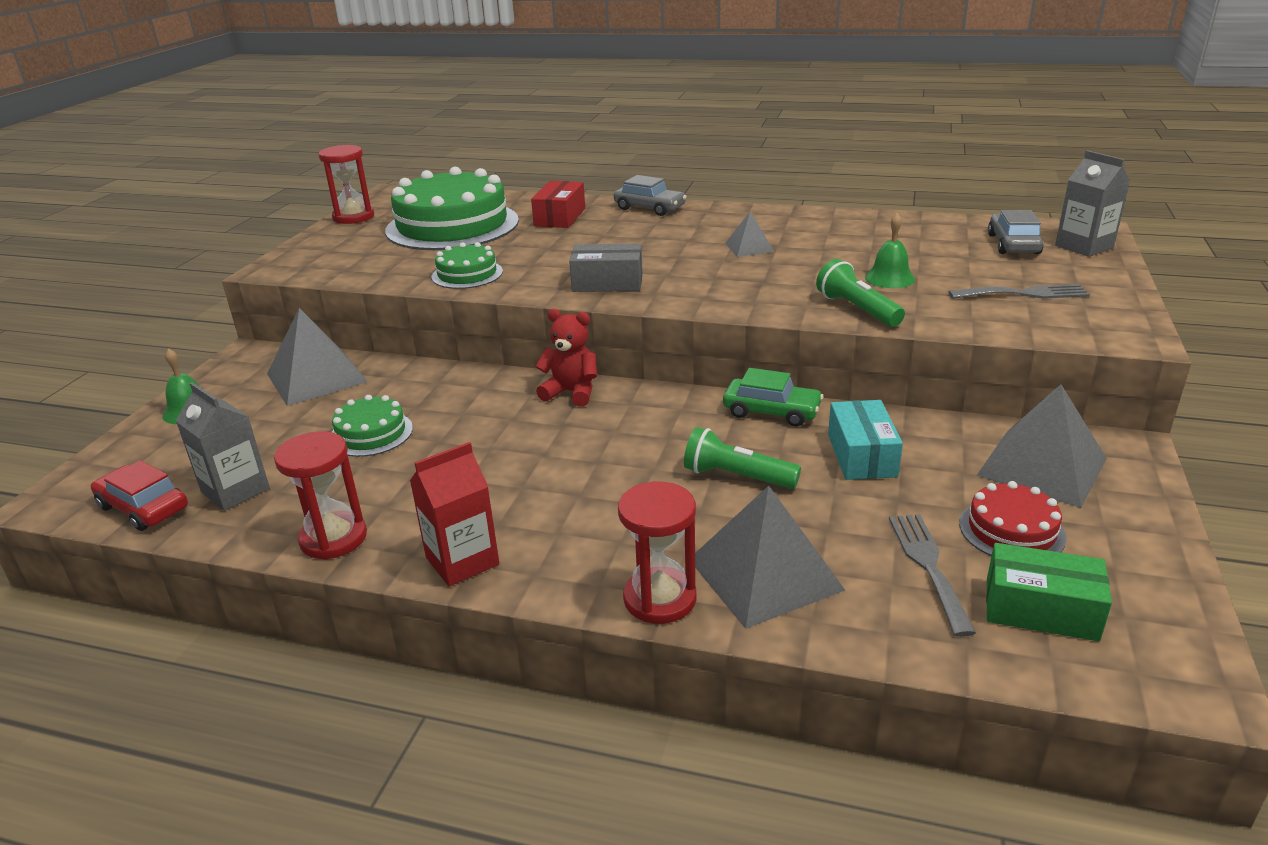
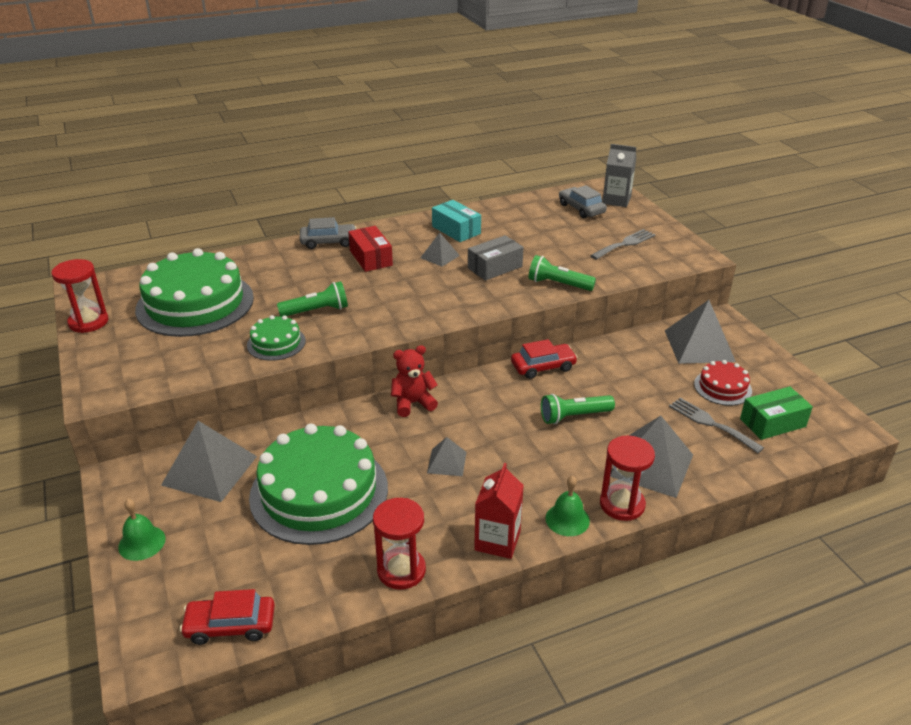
camera: 40 degrees left, 5 degrees up
(235, 490) = (282, 578): grey carton -> none
(371, 433) = (319, 492): green cake -> green cake, size x2.11
(524, 460) = (447, 462): none -> grey pyramid
(545, 260) = (316, 311): none -> green flashlight
(560, 217) = (272, 269): red box -> red box (371, 258)
(607, 283) = (388, 315): grey box -> grey box (495, 267)
(771, 411) = (543, 367): green car -> red car
(862, 455) = (617, 375): turquoise box -> turquoise box (456, 230)
(889, 278) = (548, 255): green bell -> green bell (567, 519)

